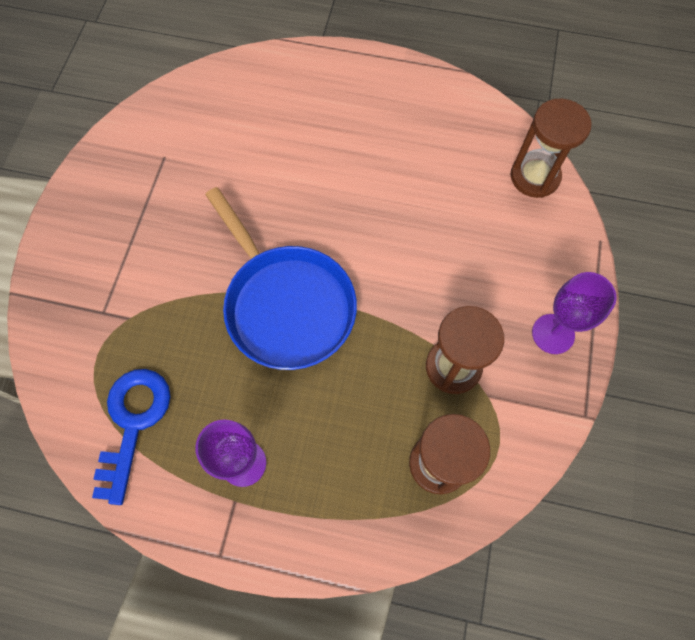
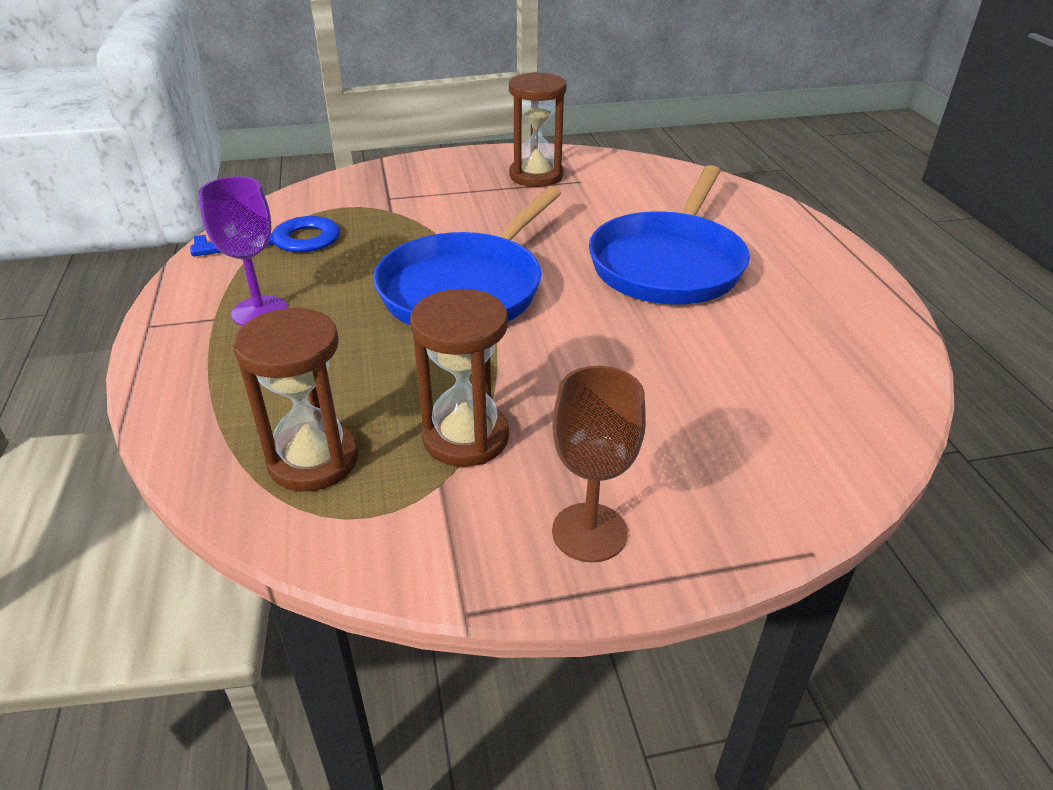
camera: 65 degrees right, 30 degrees down
(322, 163) = (668, 264): none -> blue pan
(534, 177) = (847, 442): brown hourglass -> brown hourglass (536, 176)
(553, 334) = (589, 532): purple goblet -> brown goblet

